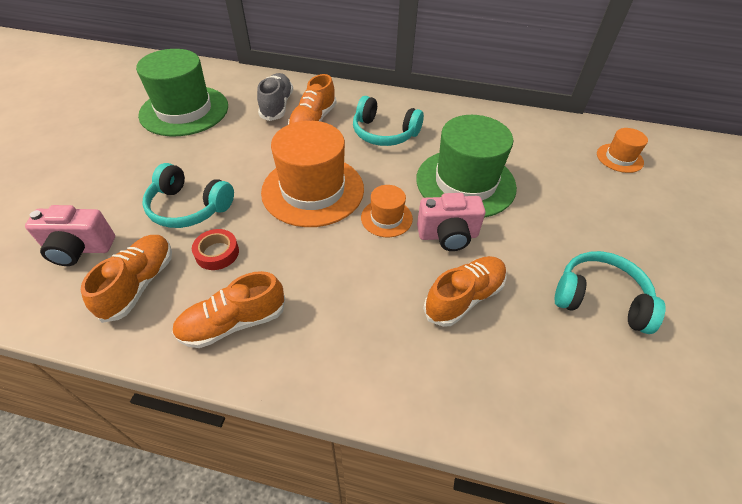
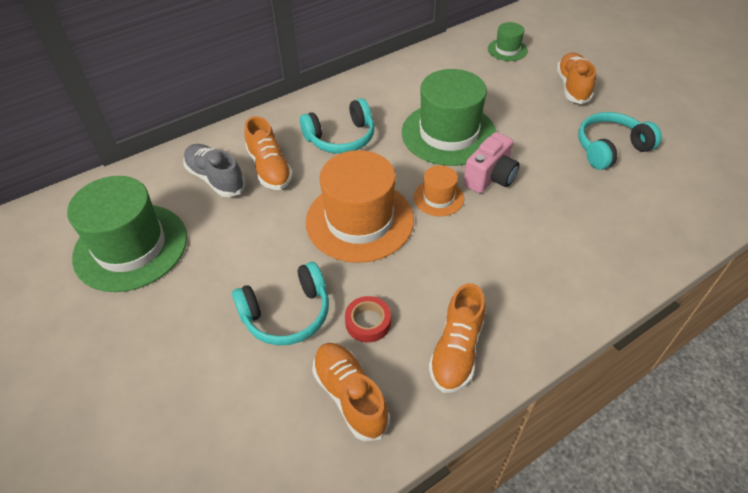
camera: 45 degrees left, 0 degrees up
(79, 249) = (253, 426): pink camera -> none
(464, 297) = (552, 207): orange shoe -> orange shoe (572, 87)
(619, 158) = (507, 50): orange hat -> green hat

